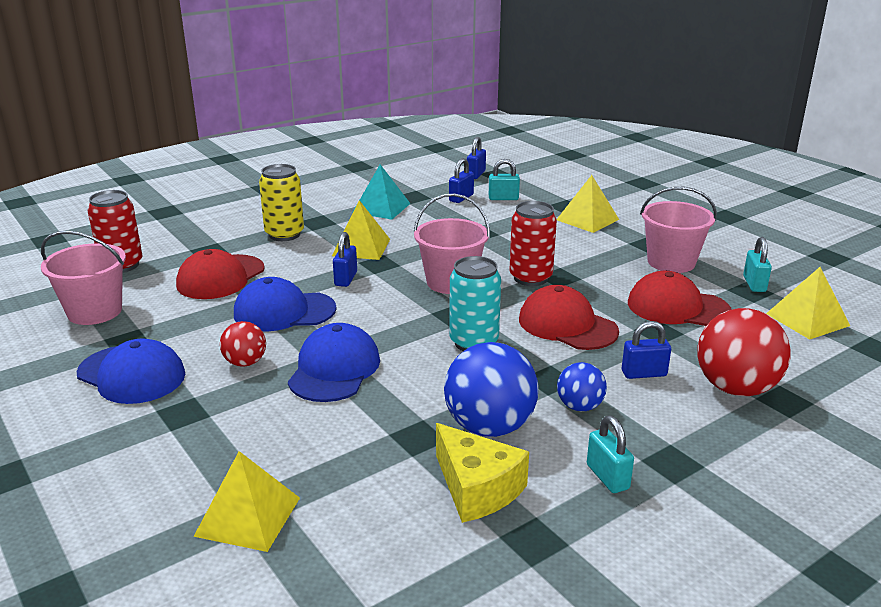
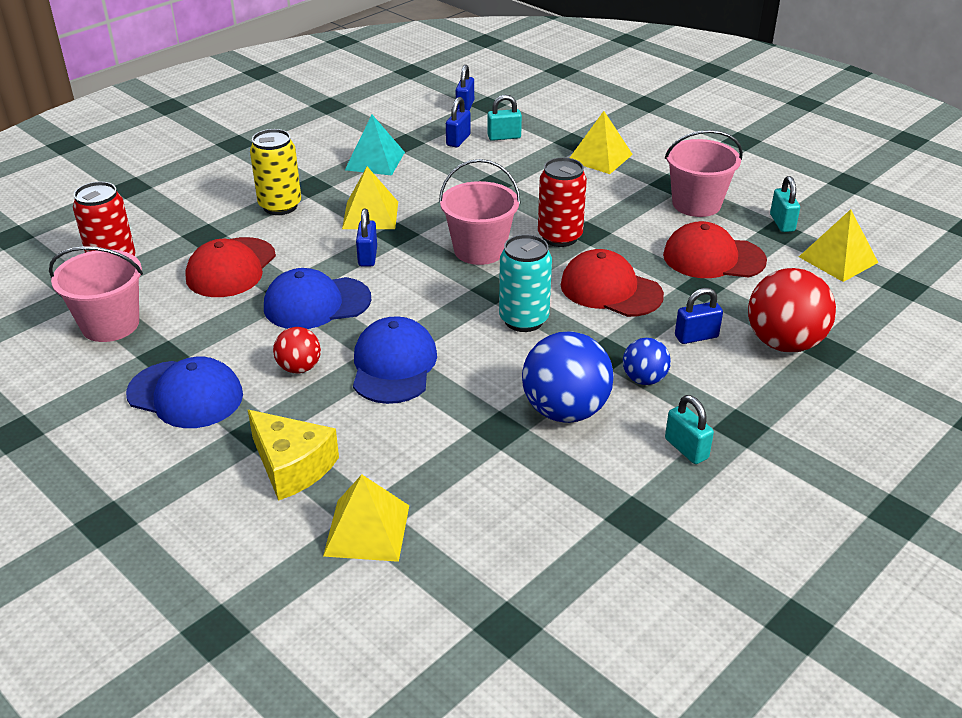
camera: 10 degrees left, 10 degrees up
(477, 488) = (571, 475): yellow cheese -> yellow cheese (292, 466)

